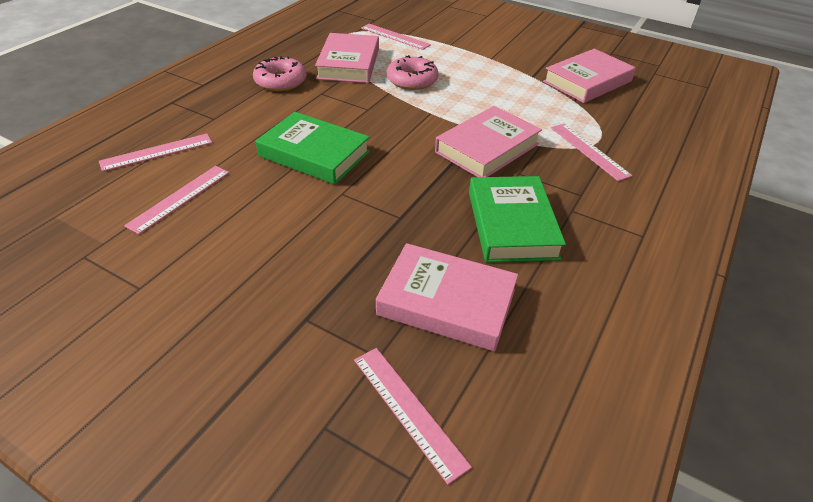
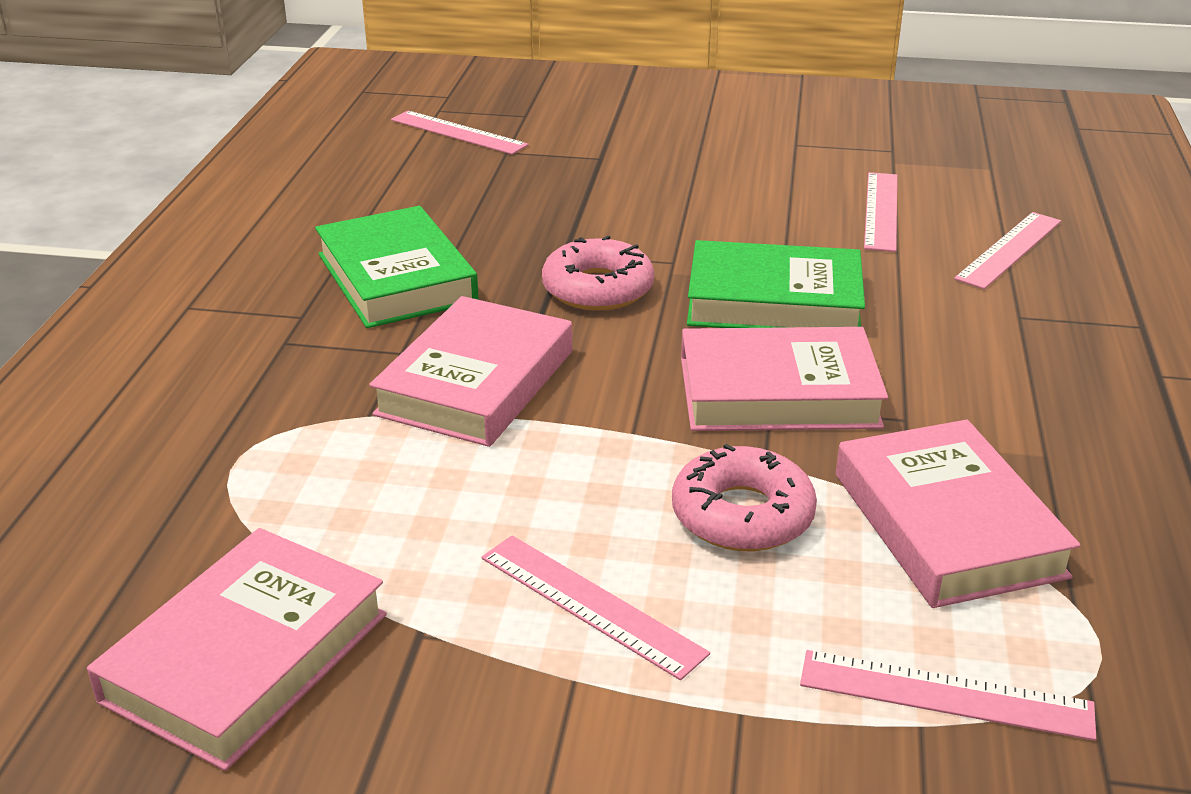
camera: 160 degrees right, 10 degrees down
(280, 81) = (1027, 425): pink donut -> pink donut (597, 288)
(446, 302) = (456, 194): pink book -> pink book (778, 392)
(589, 151) = (262, 427): pink ruler -> pink ruler (590, 605)

